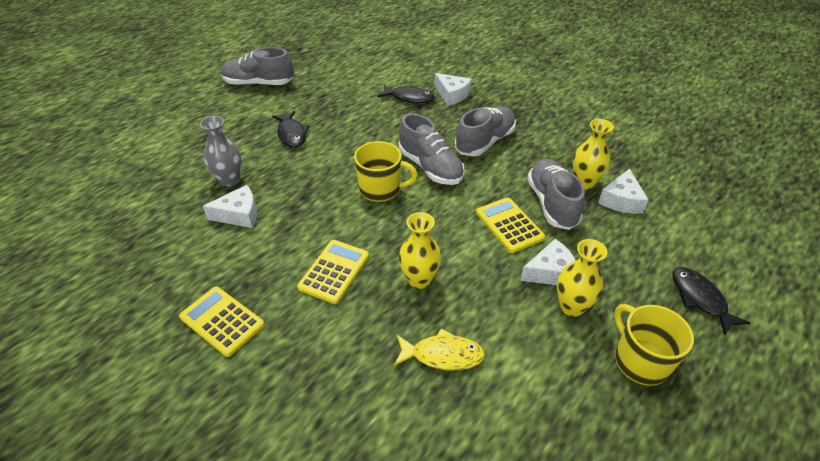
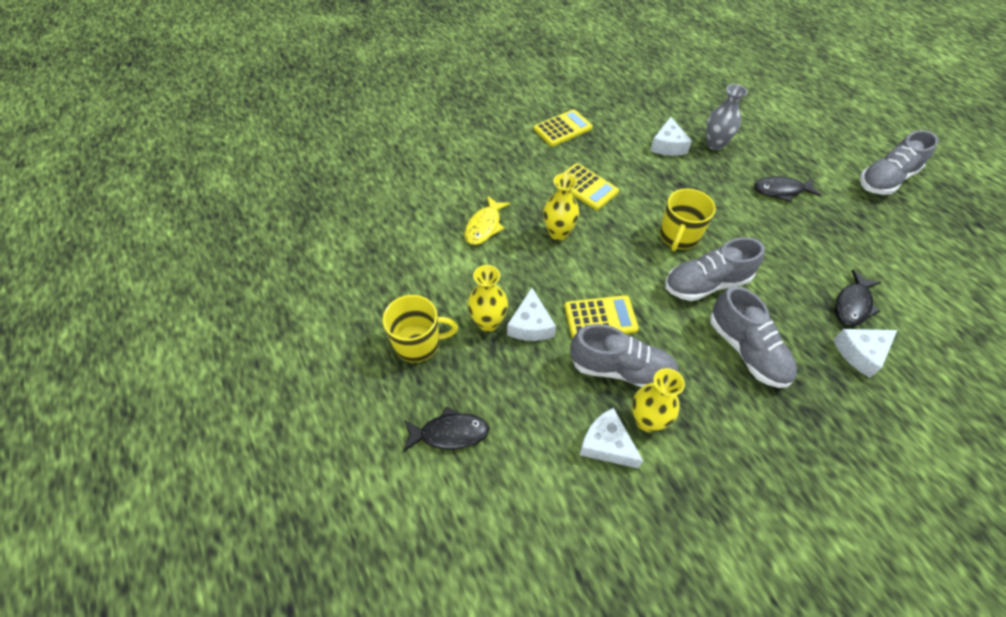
camera: 110 degrees right, 10 degrees up
(259, 83) = (885, 179): grey shoe -> grey shoe turned 150 degrees counterclockwise

